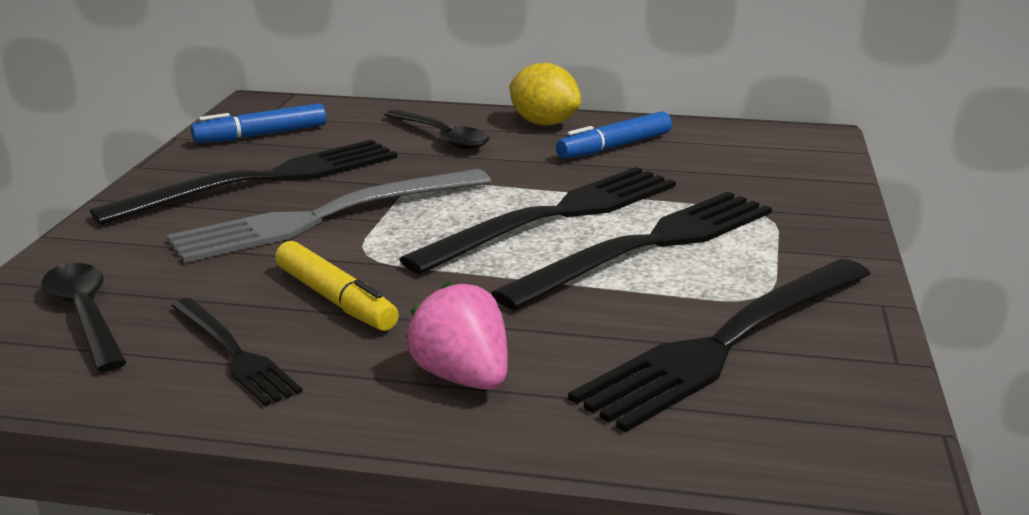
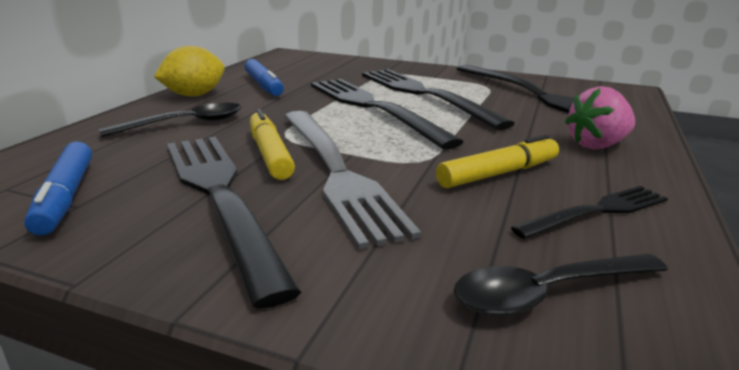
camera: 80 degrees left, 0 degrees up
(367, 184) = (270, 154): none -> yellow marker

